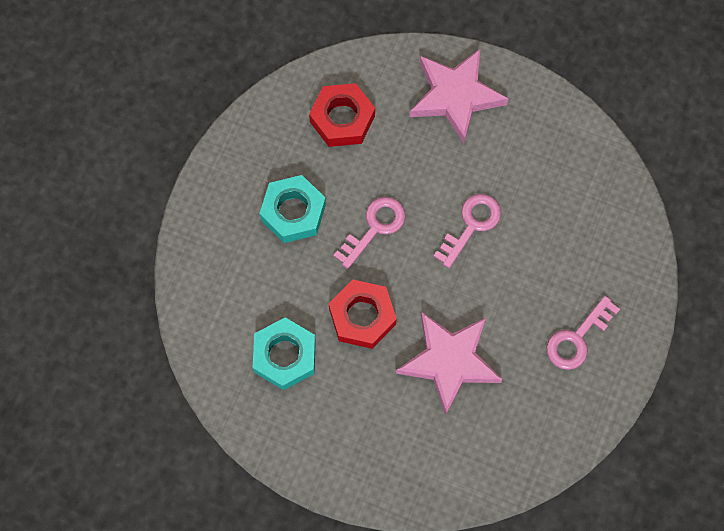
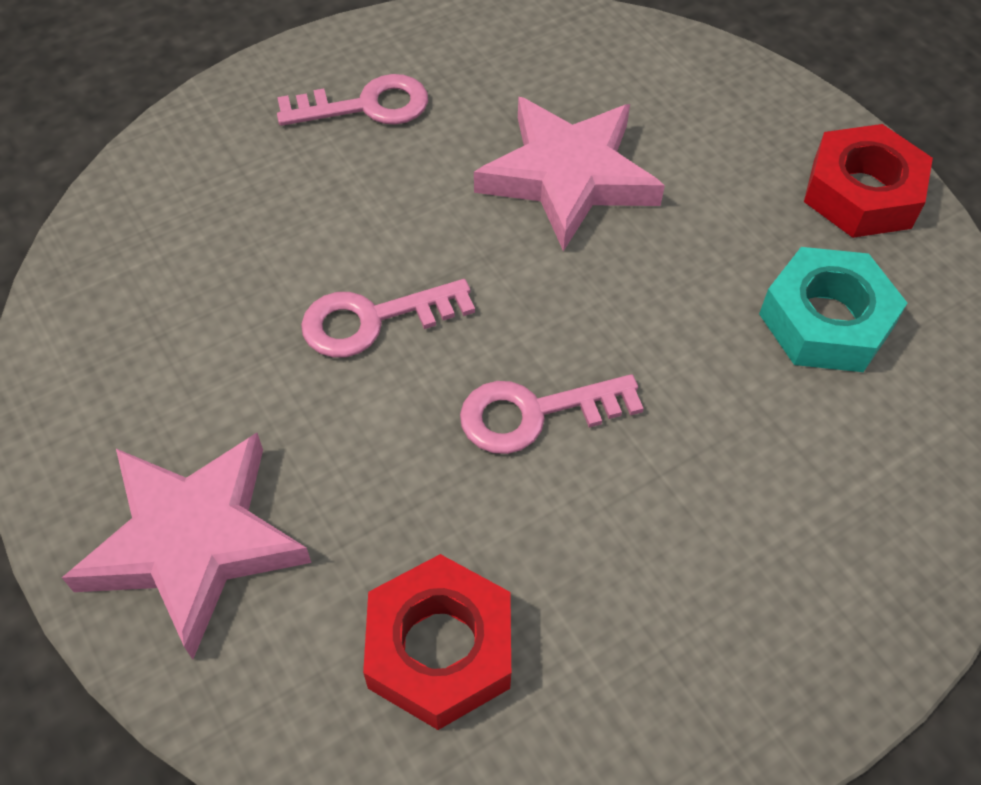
camera: 145 degrees left, 15 degrees down
(293, 212) = (665, 531): turquoise nut -> none
(362, 316) = (657, 301): red nut -> red nut (861, 193)

